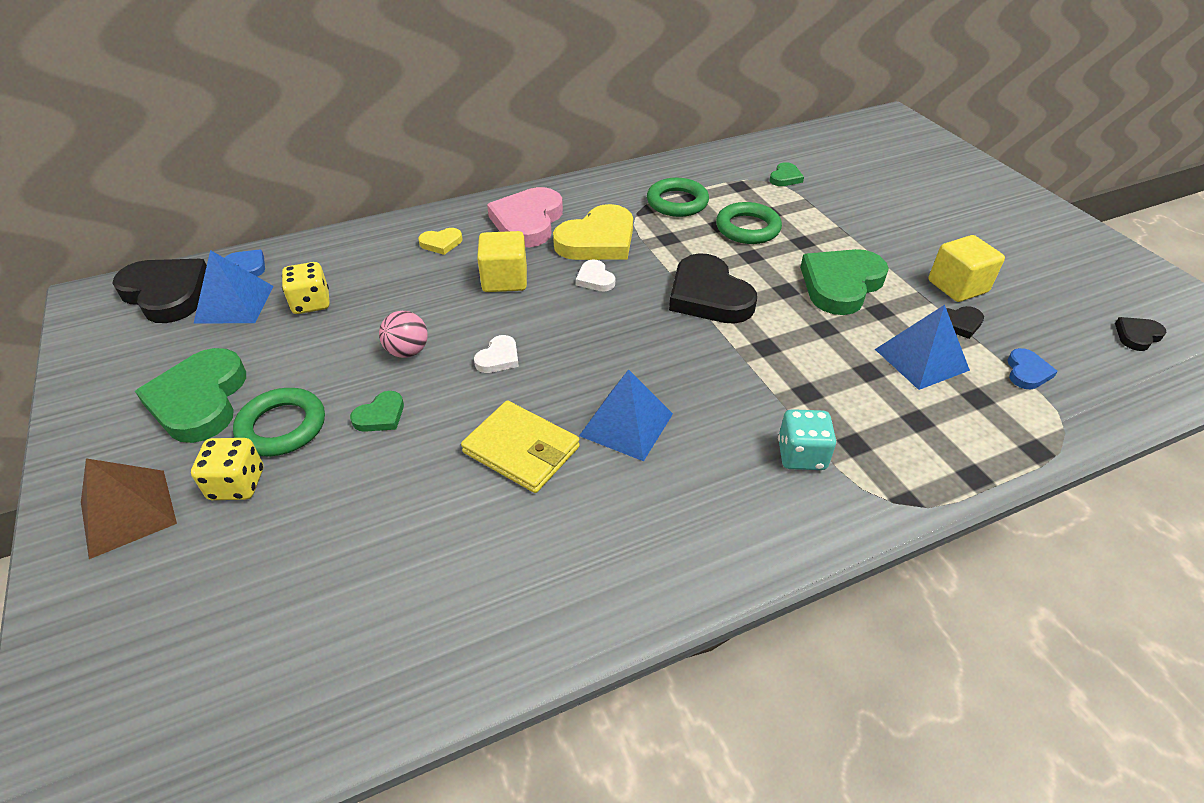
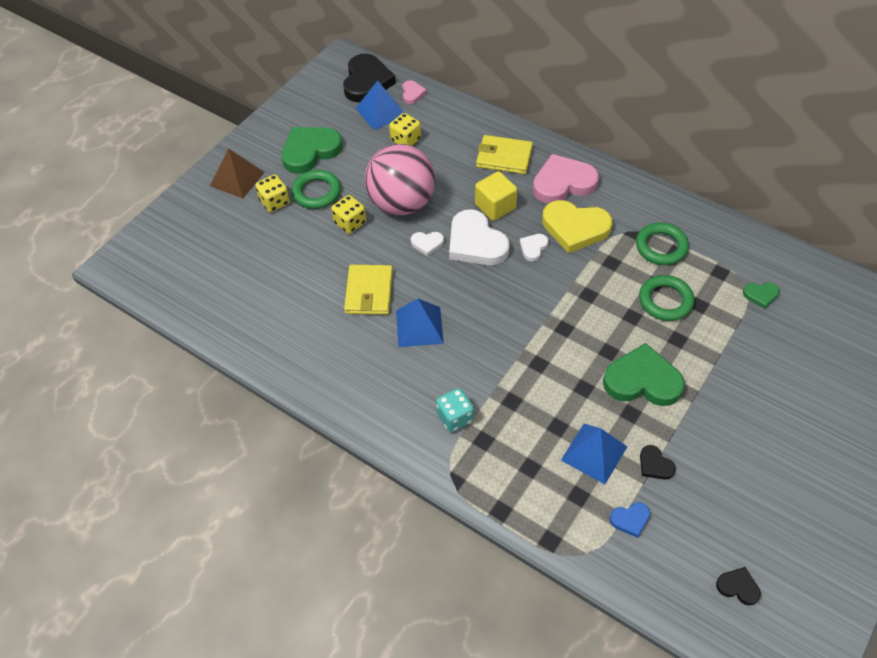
camera: 60 degrees right, 10 degrees up
(247, 266) = (412, 93): blue heart -> pink heart
(380, 415) = (350, 223): green heart -> yellow dice
(407, 351) = (401, 203): pink ball -> pink ball, size x2.34
(441, 243) = (504, 157): yellow heart -> yellow wallet
(541, 317) = (476, 243): none -> white heart
(708, 296) = (565, 312): black heart -> none
(957, 286) = (703, 453): yellow cube -> none

